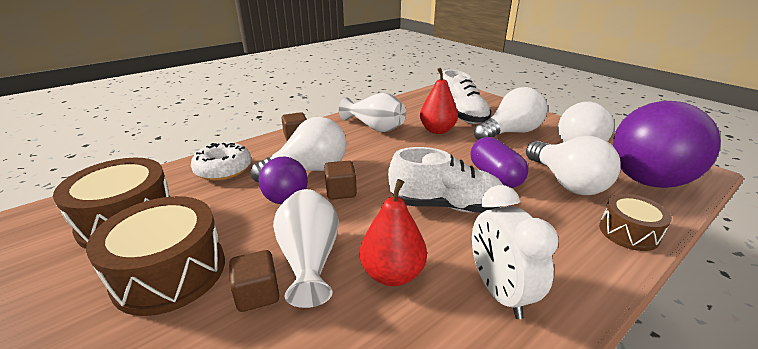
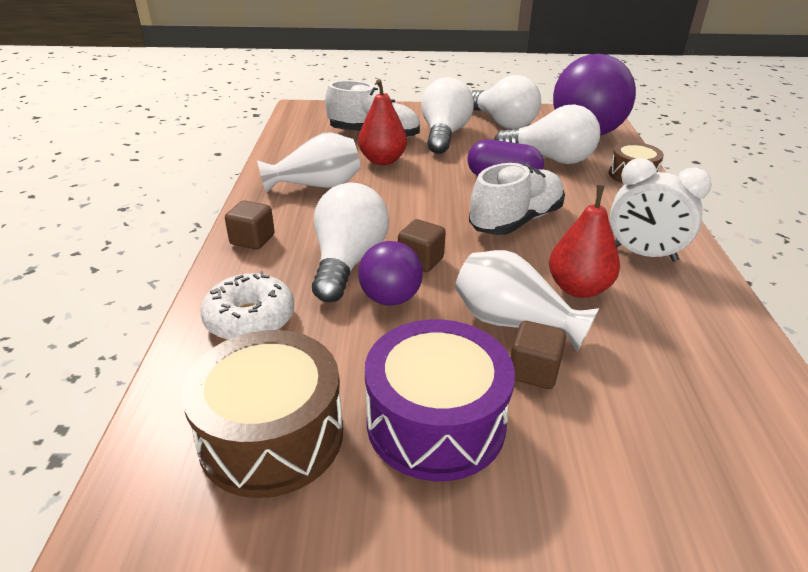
camera: 50 degrees left, 5 degrees up
(170, 272) = (436, 422): brown drum -> purple drum

